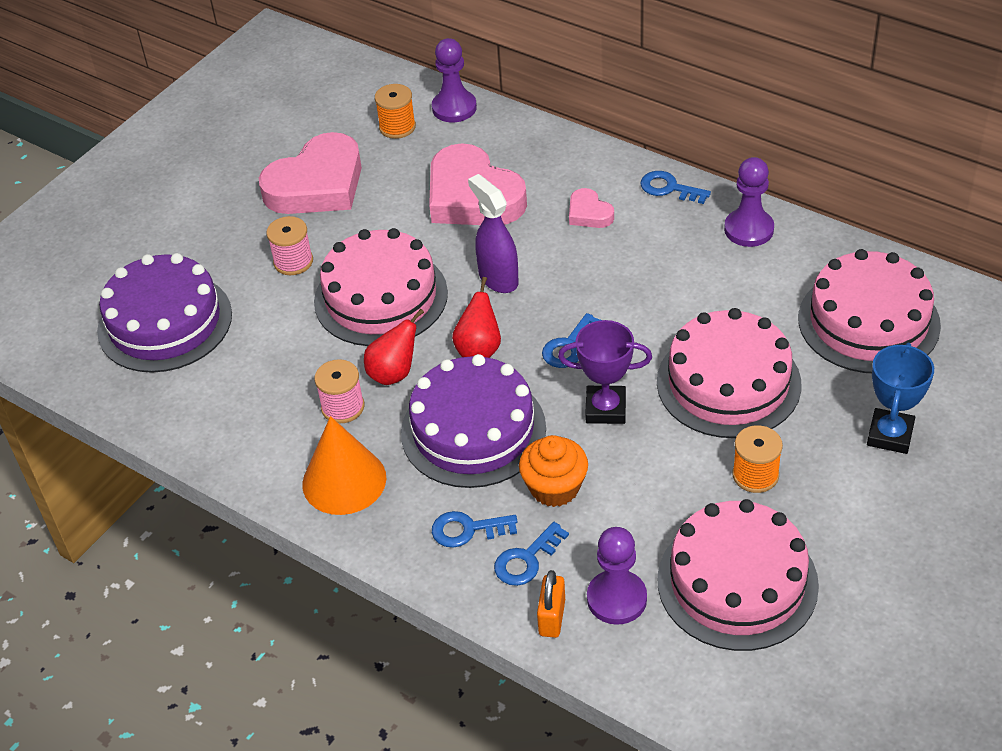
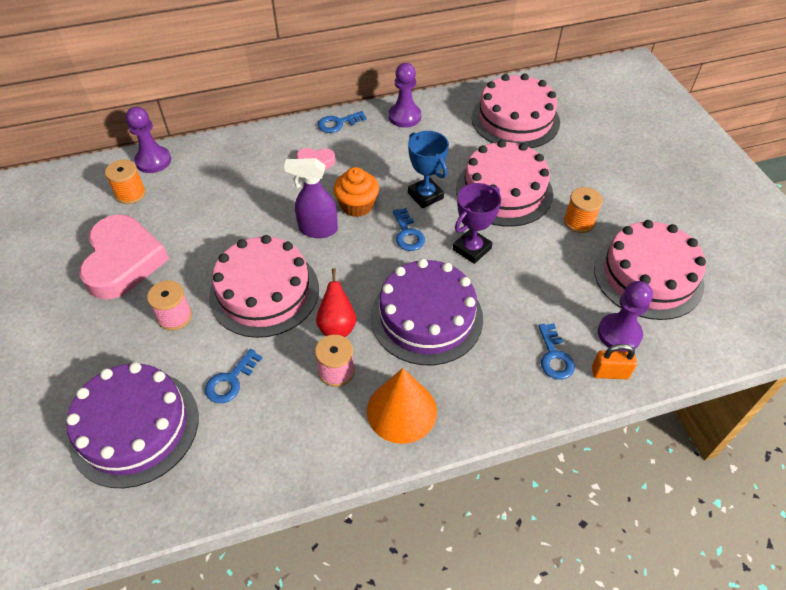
camera: 55 degrees left, 5 degrees up
(467, 530) = (505, 371): blue key -> blue key (230, 381)
(473, 196) = (237, 199): pink heart -> none
(479, 349) = (364, 273): red pear -> none
(552, 617) = (609, 373): orange padlock -> orange padlock turned 45 degrees counterclockwise
(554, 487) = (510, 308): orange cupcake -> orange cupcake (357, 205)
(890, 435) = (597, 160): blue trophy -> blue trophy (425, 195)

